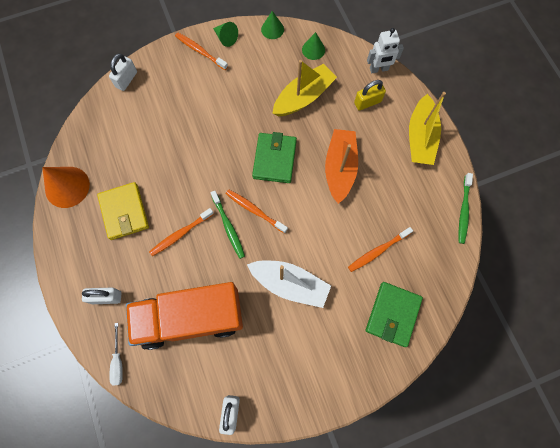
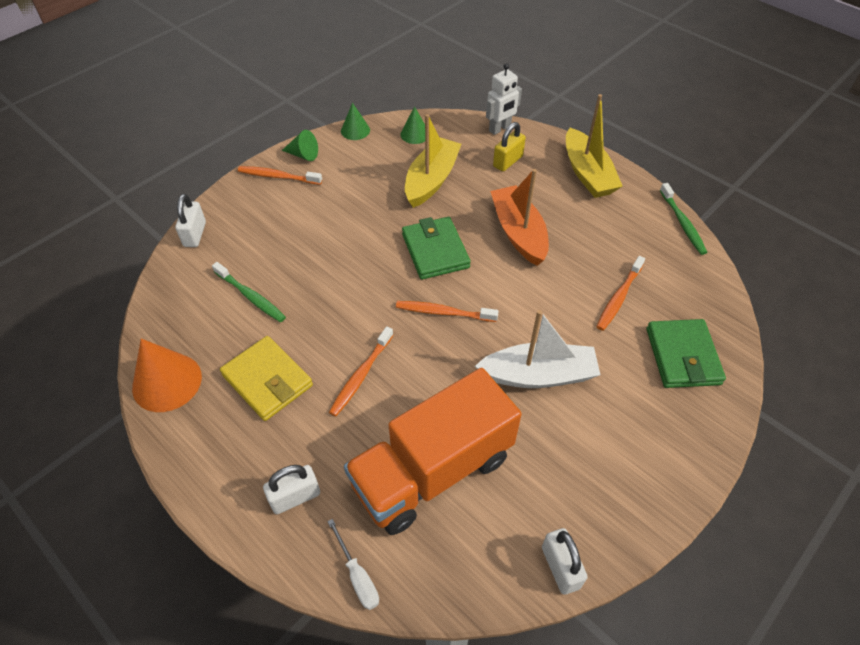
camera: 25 degrees left, 20 degrees down
(228, 226) = (420, 342): green toothbrush -> green toothbrush (250, 296)

